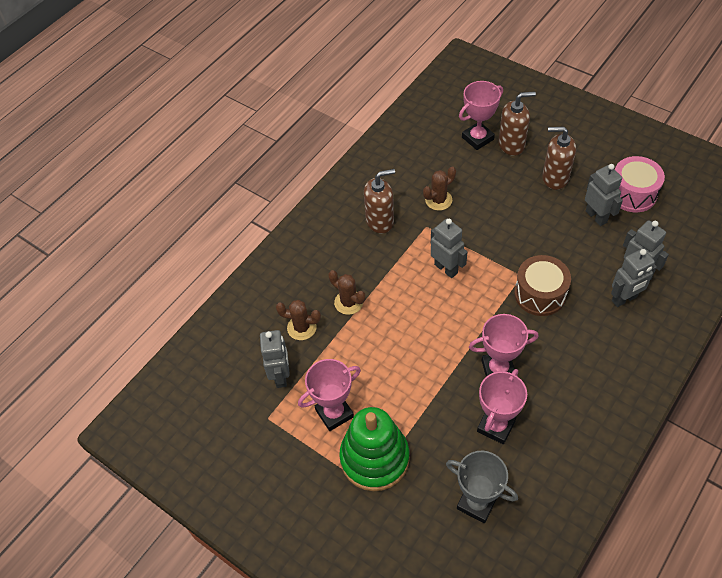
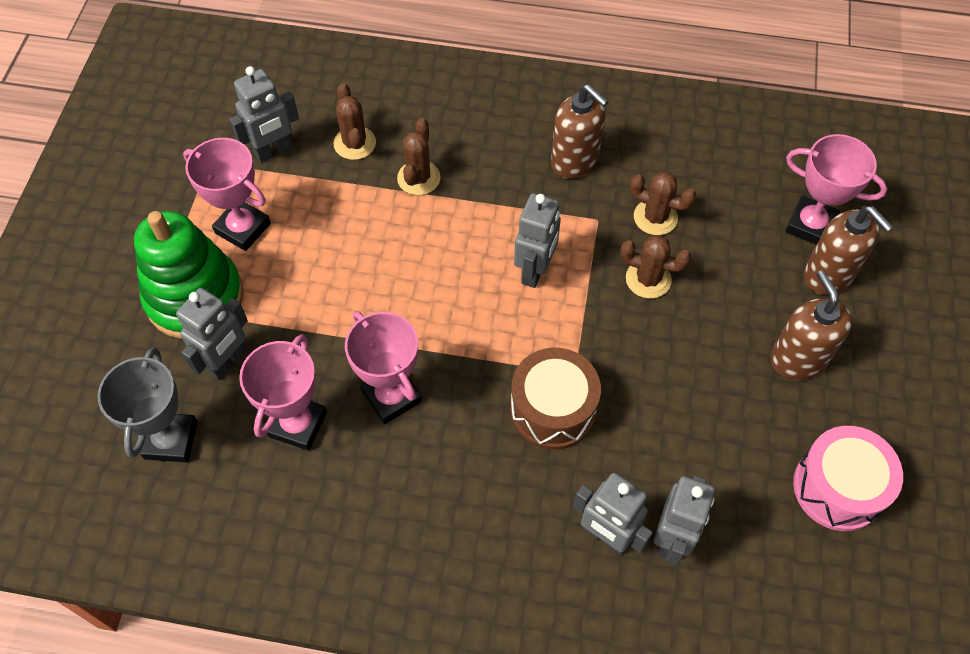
camera: 60 degrees right, 5 degrees up
(477, 219) = (648, 279): none -> brown cactus
(496, 426) = (298, 424): pink trophy -> pink trophy turned 75 degrees counterclockwise
(596, 216) = (753, 445): grey robot -> grey robot (227, 362)

